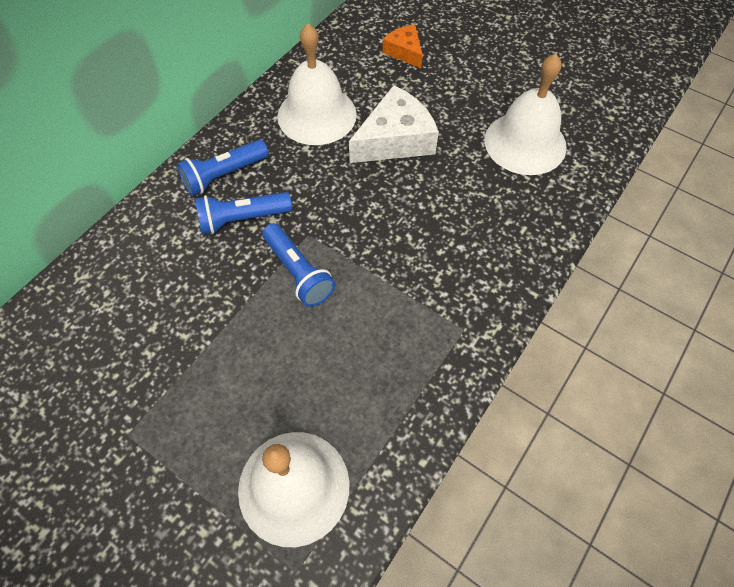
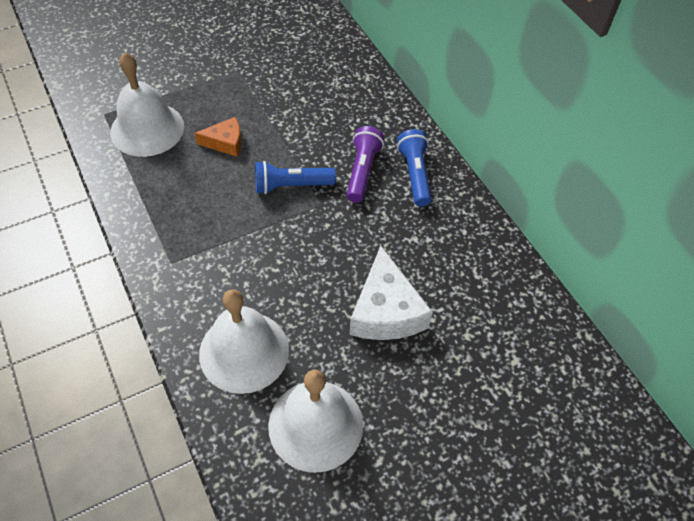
camera: 115 degrees right, 5 degrees down
(243, 219) = (362, 171): blue flashlight -> purple flashlight
(317, 115) = (451, 262): white bell -> white bell (244, 351)
(404, 51) = (508, 381): orange cheese -> orange cheese (225, 142)

